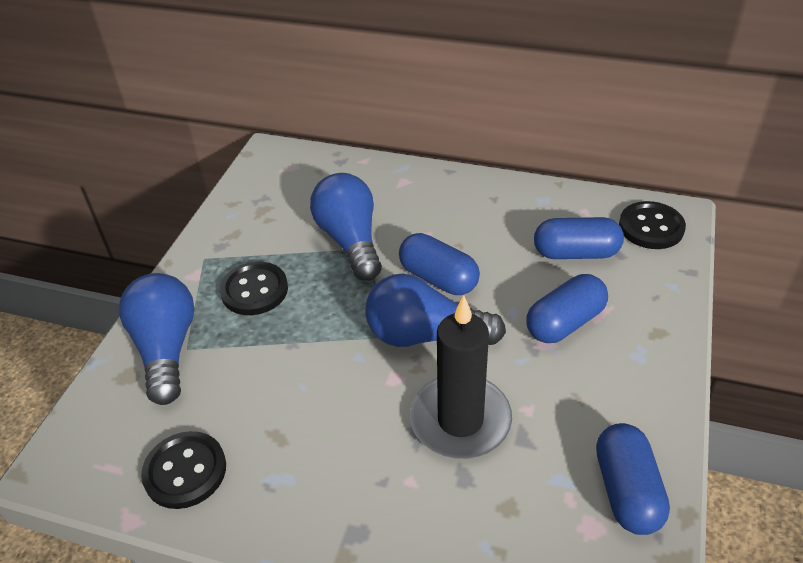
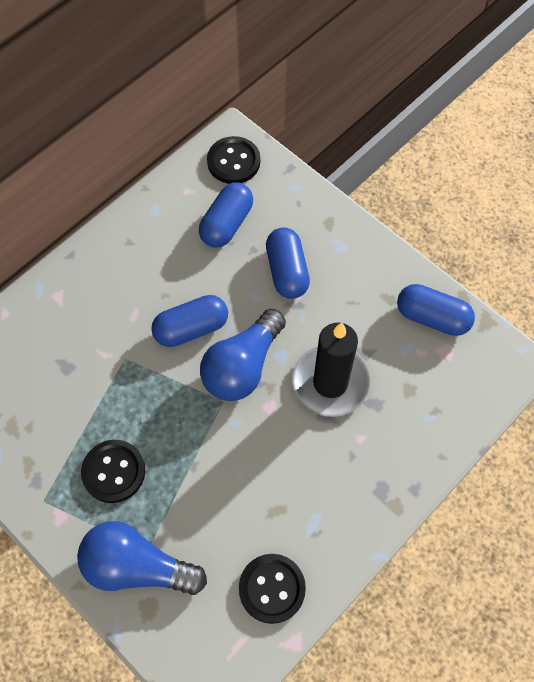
camera: 65 degrees left, 20 degrees up
(350, 240) = (104, 372): blue light bulb -> none

